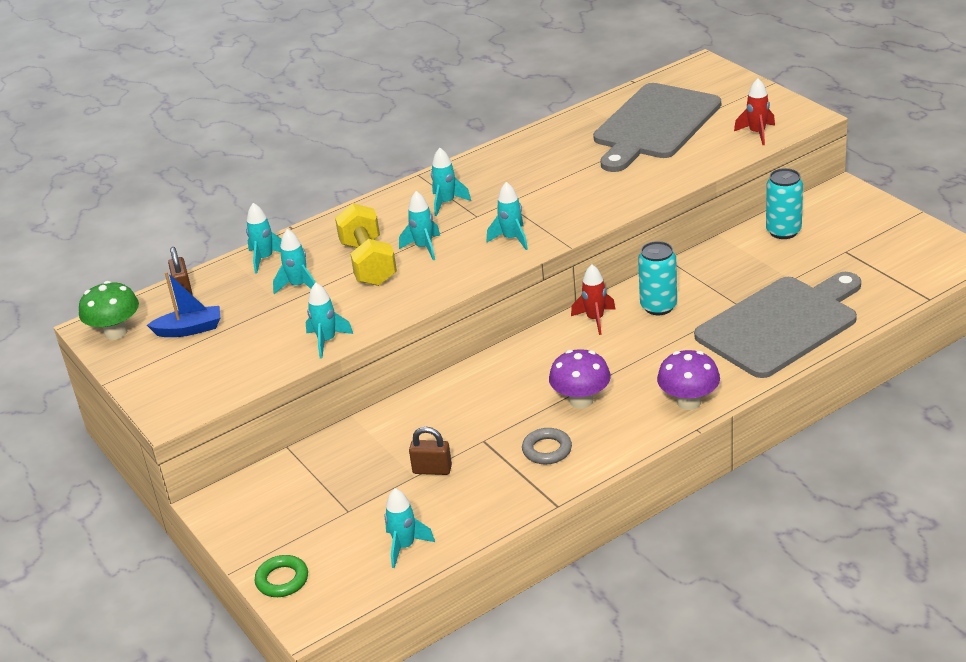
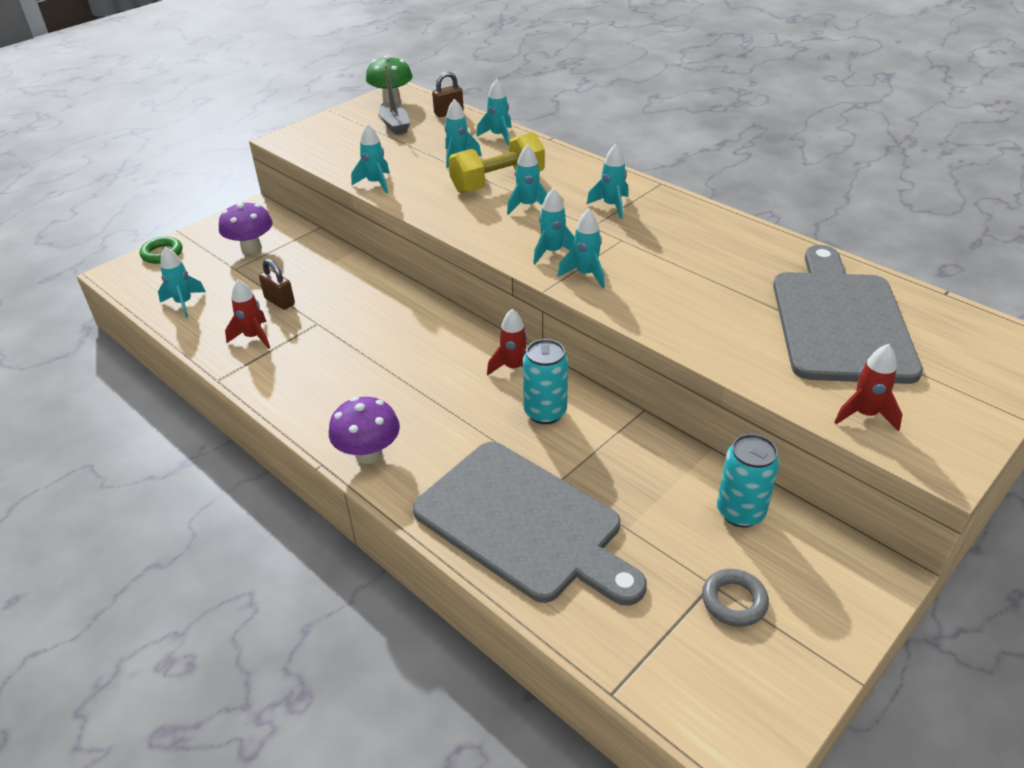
camera: 75 degrees right, 5 degrees up
(189, 329) = (394, 125): blue boat -> grey boat
(432, 470) = (279, 301): brown padlock -> brown padlock turned 45 degrees counterclockwise
(491, 485) = (254, 337): none -> red rocket
(547, 450) = (299, 363): grey ring -> grey ring (734, 601)
(553, 225) = (585, 274): none -> turquoise rocket
(581, 401) = (373, 375): purple mushroom -> purple mushroom (251, 248)
(654, 125) = (840, 321): grey cutting board -> grey cutting board turned 75 degrees clockwise

